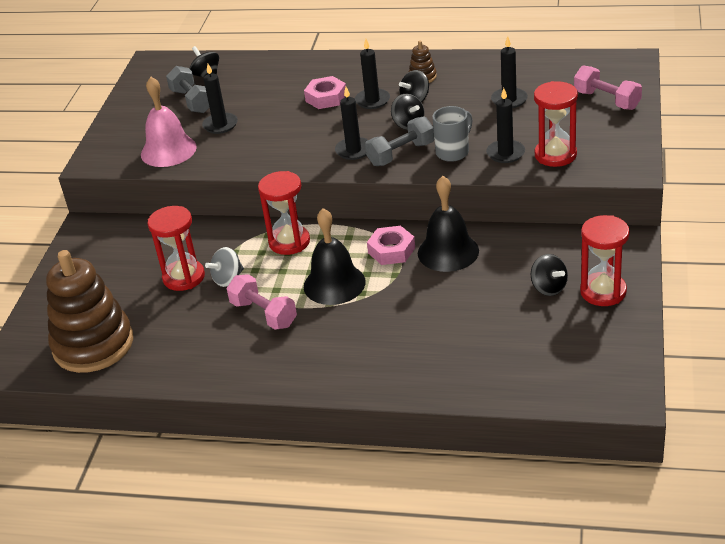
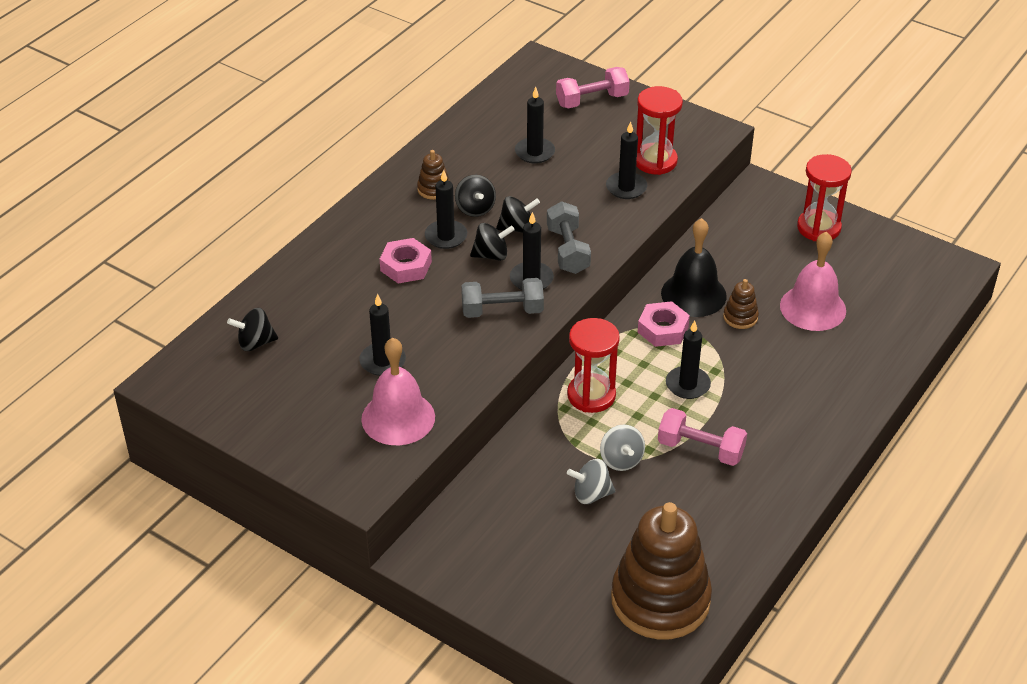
camera: 70 degrees left, 5 degrees up
(184, 277) = (591, 494): red hourglass -> grey spinning top
(192, 101) = (303, 370): grey dumbbell -> grey dumbbell (502, 311)
(264, 314) = (700, 449): pink dumbbell -> pink dumbbell turned 45 degrees clockwise
(334, 284) = (687, 385): black bell -> black candle
(439, 285) = (740, 317): none -> brown stacking toy
(453, 152) = (595, 217): grey mug -> none
(485, 321) = (813, 308): none -> pink bell
(548, 288) = (792, 255): black spinning top -> black spinning top (491, 255)

